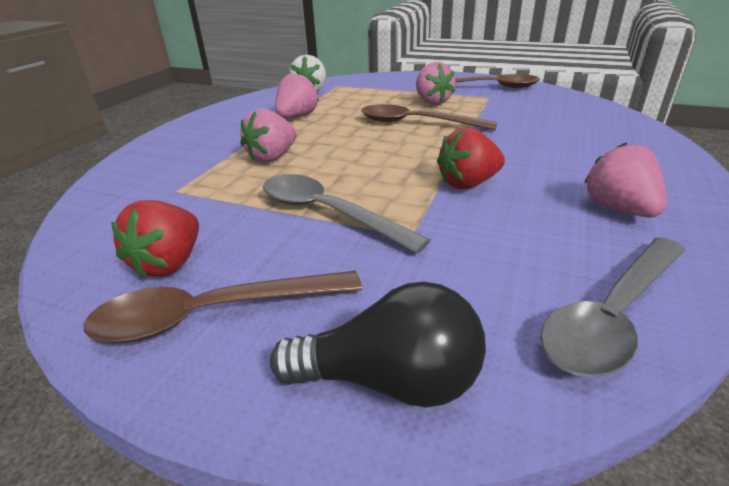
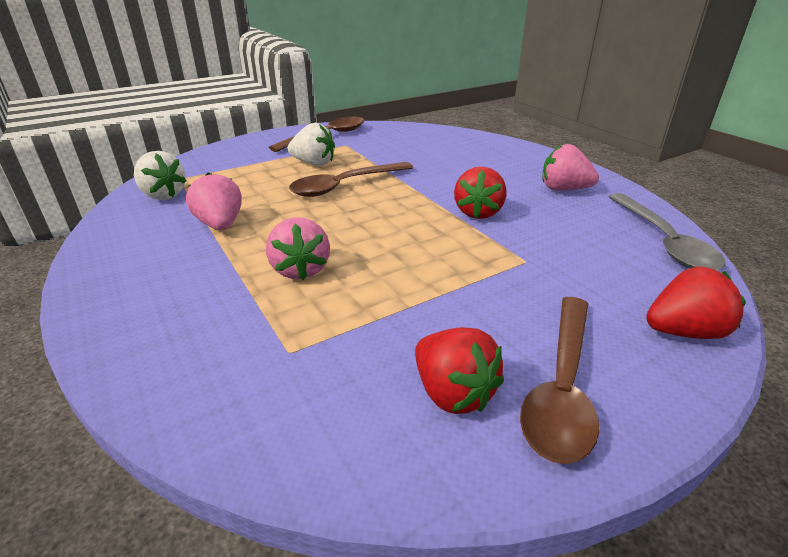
camera: 55 degrees left, 0 degrees up
(328, 213) = (455, 281): grey spoon -> none
(390, 380) = (683, 331): black light bulb -> red strawberry
(432, 102) = (314, 163): pink strawberry -> white strawberry

